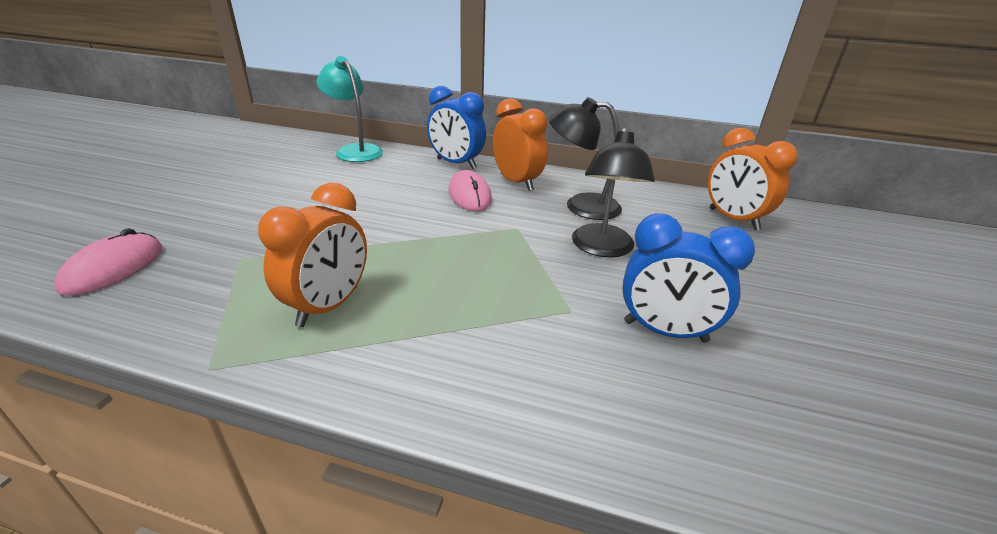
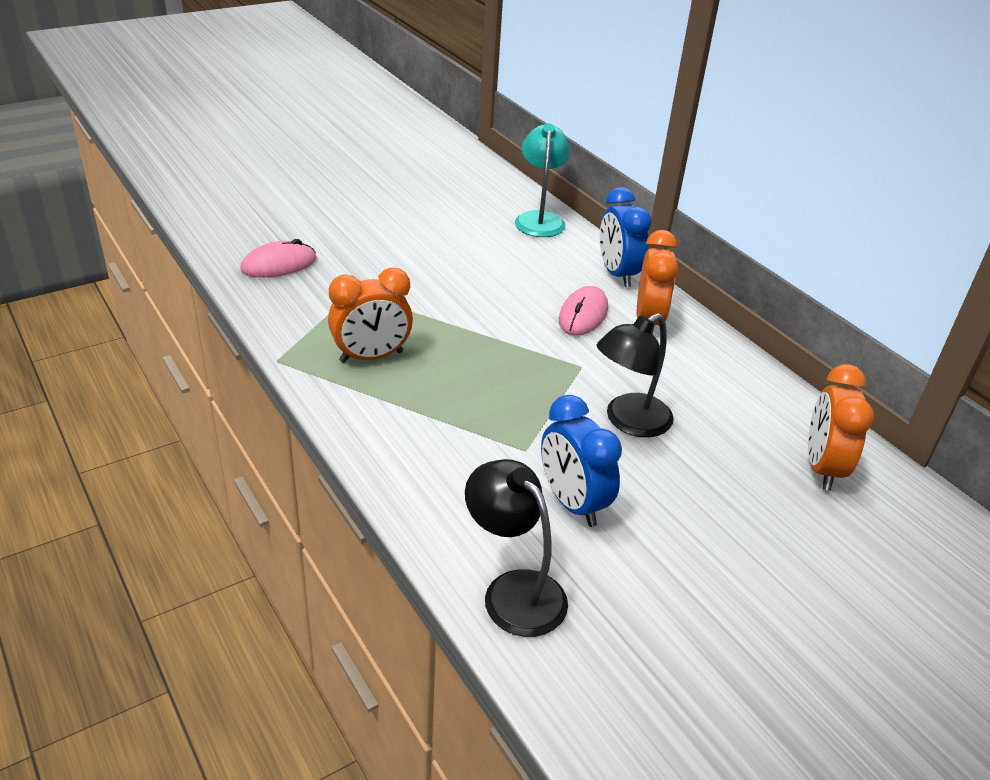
camera: 40 degrees right, 5 degrees up
(581, 206) = (675, 375): black lamp -> black lamp (513, 591)

